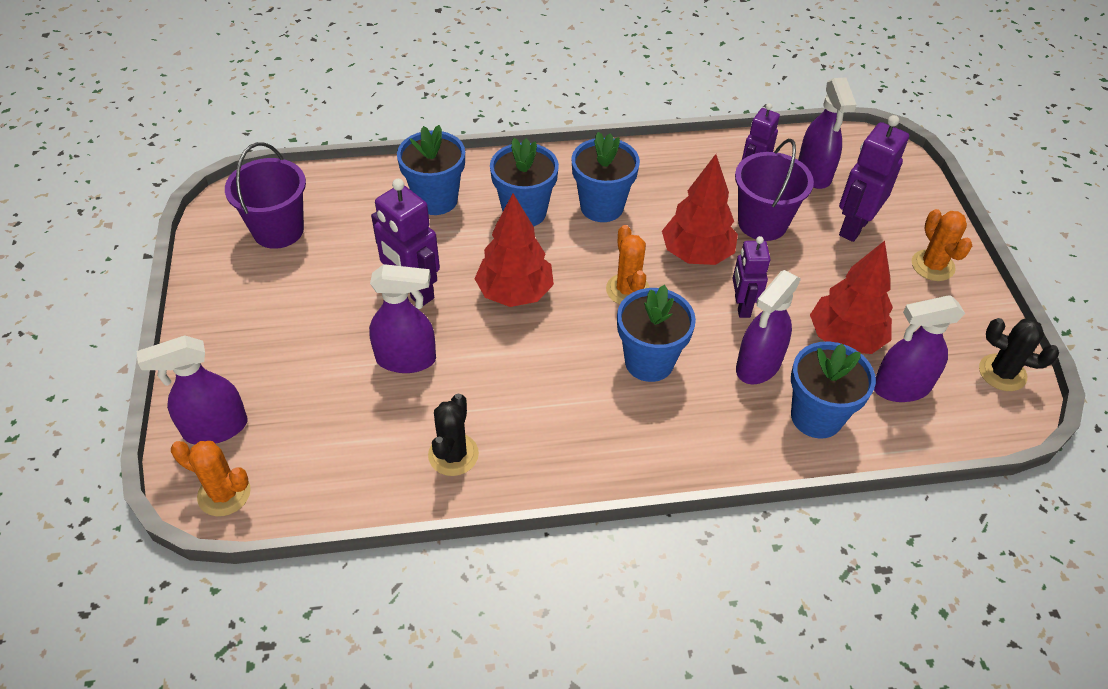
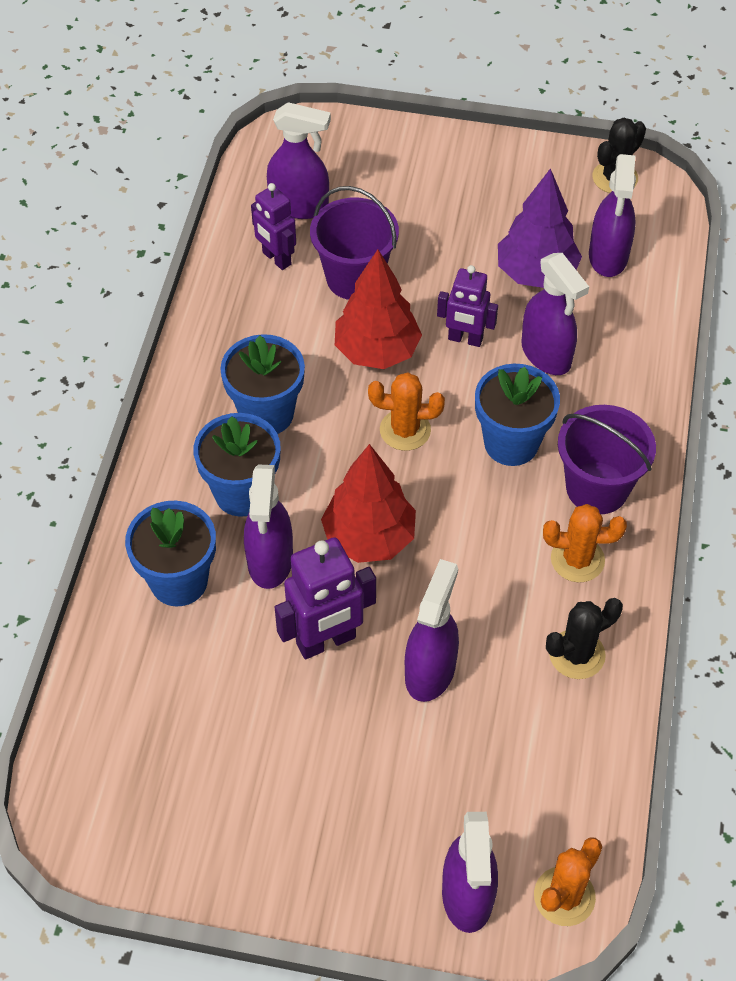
camera: 70 degrees left, 5 degrees up
(278, 230) = (156, 776): purple bucket -> purple bucket (597, 488)
(453, 454) = (577, 654): black cactus -> black cactus turned 60 degrees counterclockwise
(471, 242) = (270, 561): none -> purple spray bottle
(816, 417) = (621, 333): blue flower pot -> none
(845, 338) = (536, 273): red tree -> purple tree
(854, 226) = (391, 205): purple robot -> none
(932, 265) = (469, 168): orange cactus -> orange cactus (577, 559)

